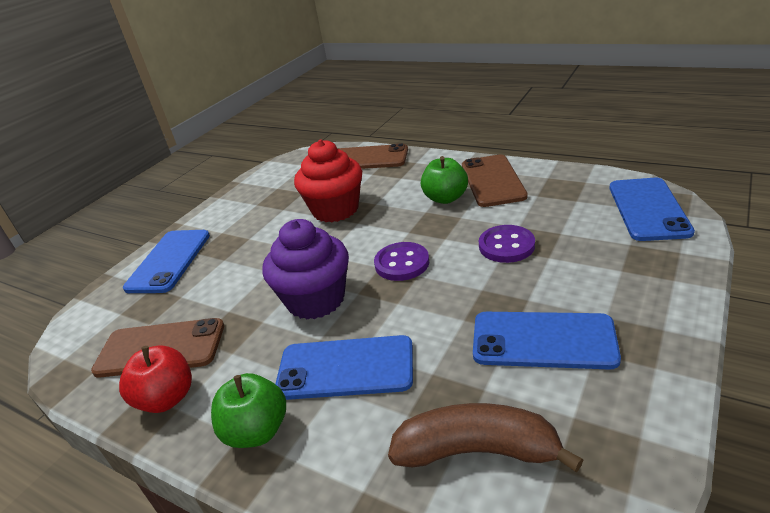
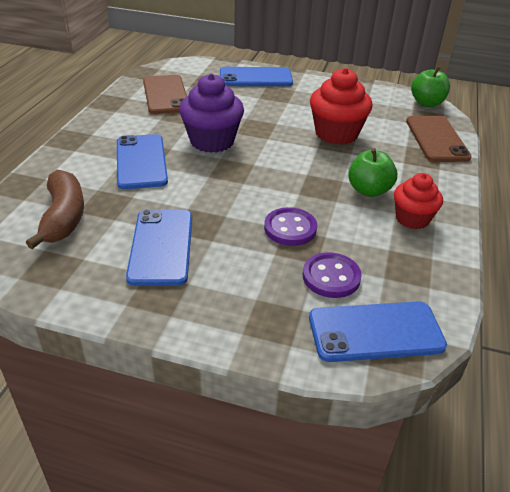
camera: 70 degrees right, 5 degrees up
(167, 398) = (123, 106): red apple -> none
(257, 431) = (94, 139): green apple -> green apple (427, 103)
(402, 263) = (259, 174): purple button -> purple button (331, 277)
(492, 181) = (412, 219): brown phone -> red cupcake

